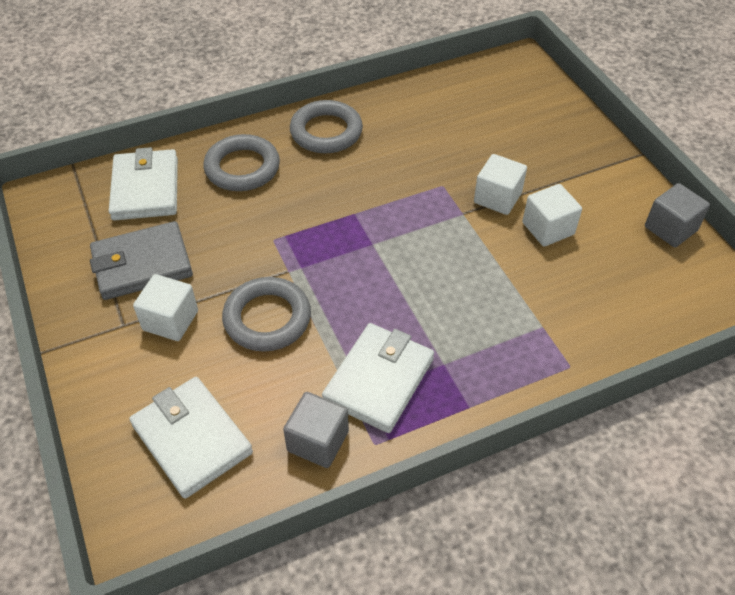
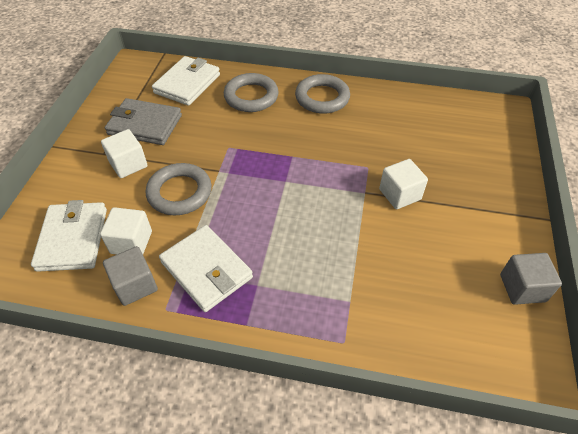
camera: 35 degrees right, 0 degrees up
(378, 380) = (206, 270): white wallet -> white wallet turned 75 degrees clockwise
(548, 228) = (418, 235): white cube -> white cube (131, 242)

